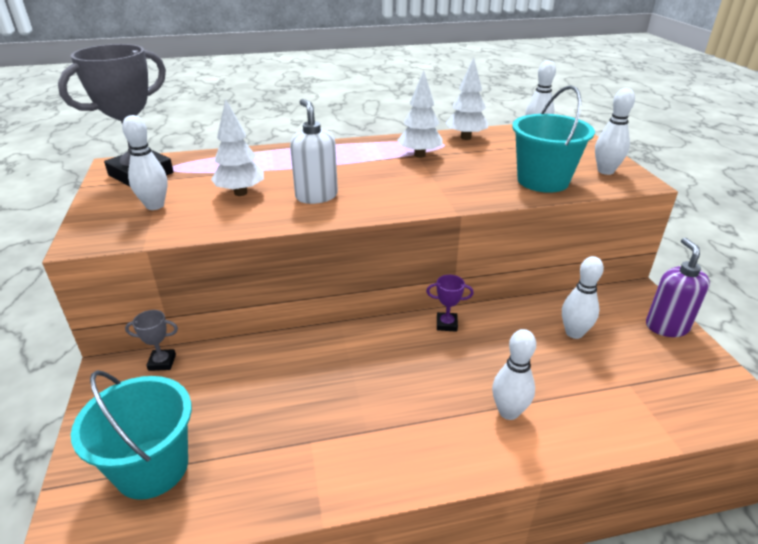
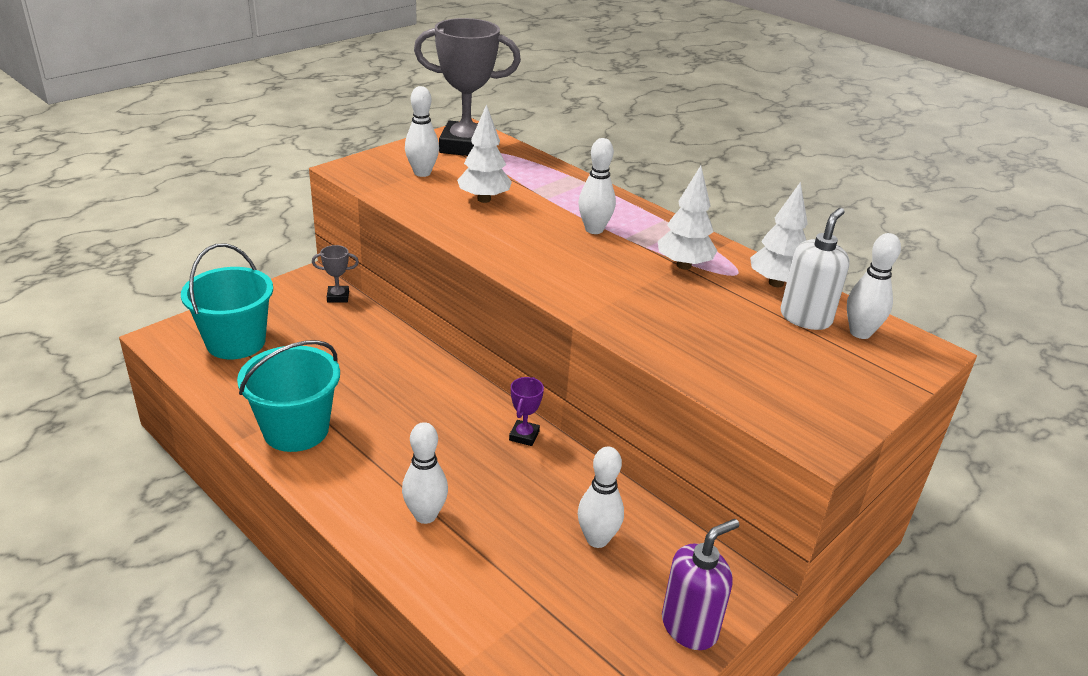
camera: 55 degrees right, 0 degrees up
(162, 362) = (338, 297): grey trophy -> grey trophy turned 60 degrees counterclockwise
(316, 196) = (519, 236): white soap dispenser -> white soap dispenser (805, 318)
(446, 324) = (524, 436): purple trophy -> purple trophy turned 45 degrees clockwise
(542, 181) = (722, 363): turquoise bucket -> turquoise bucket (296, 430)
(605, 171) = (816, 409): white bowling pin -> white bowling pin (594, 229)

